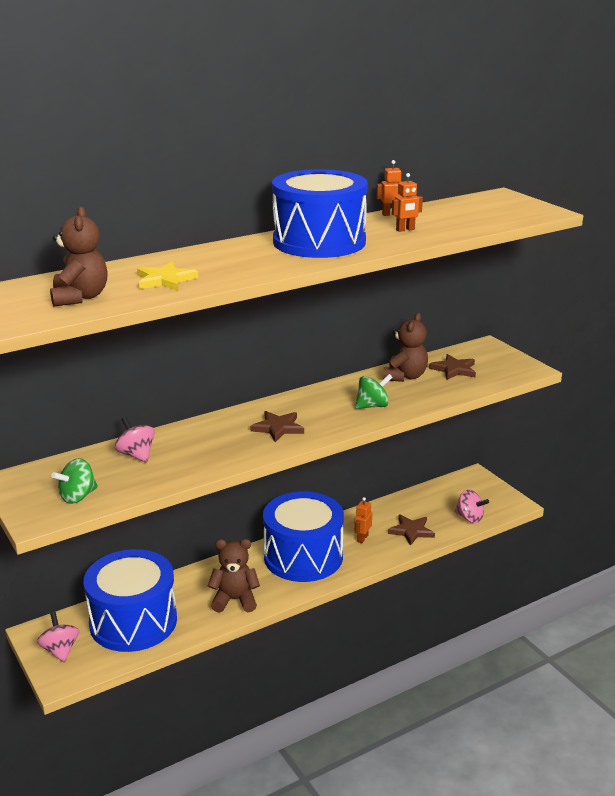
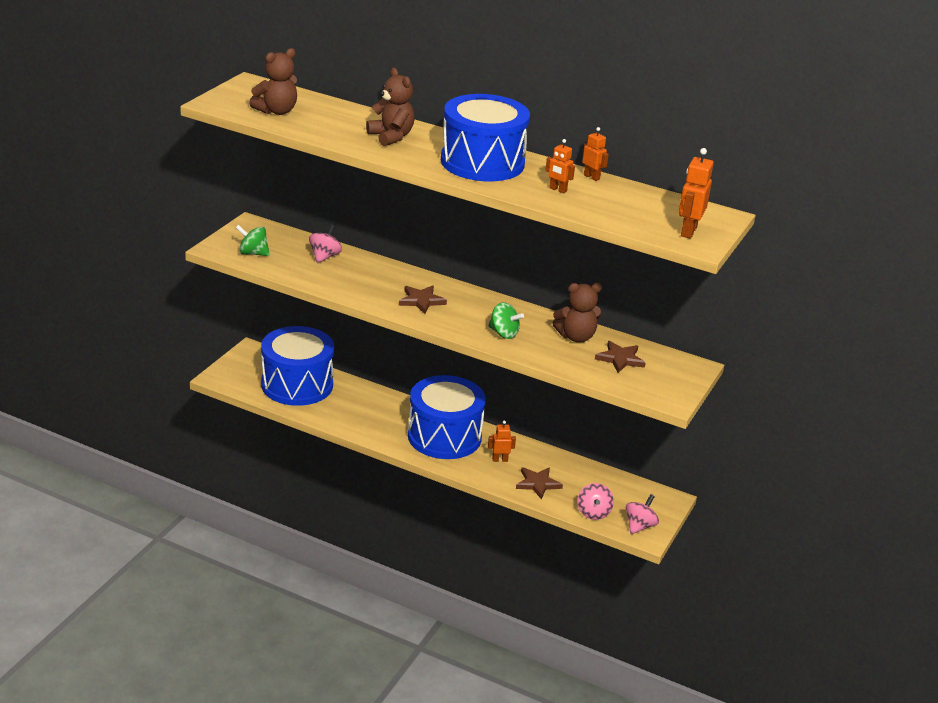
camera: 55 degrees right, 5 degrees up
(60, 650) = (243, 366): pink spinning top -> pink spinning top (639, 526)
(165, 280) = (337, 128): yellow star -> none
(235, 600) = (360, 421): brown teddy bear -> brown teddy bear (391, 137)
(521, 209) = (688, 231): none -> orange robot

